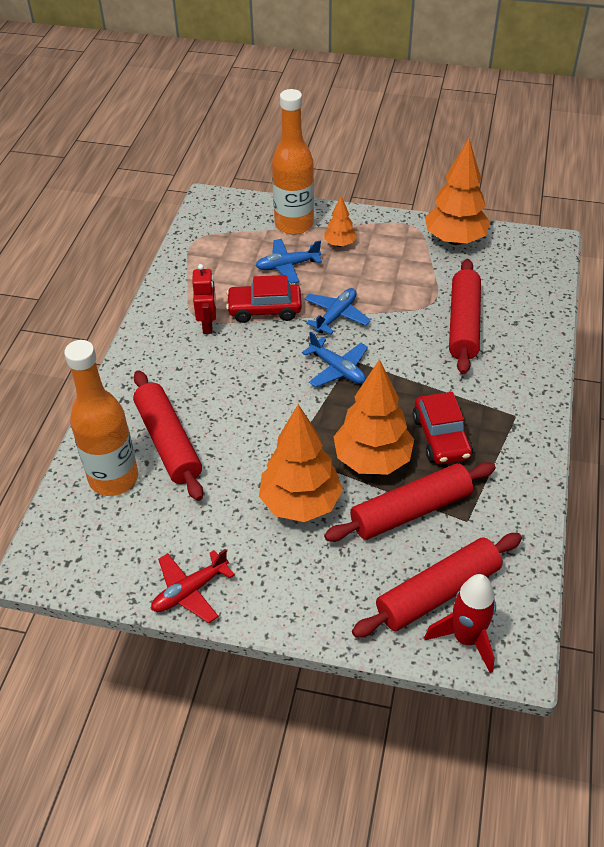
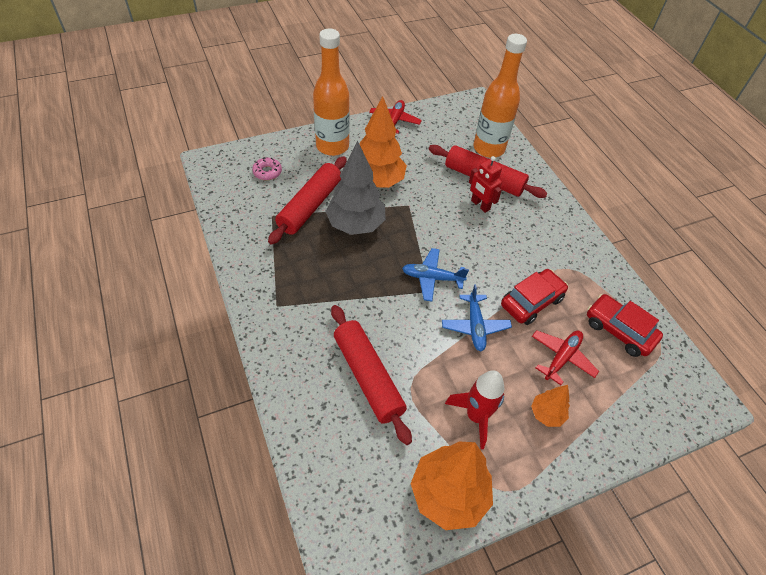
camera: 140 degrees right, 5 degrees up
(208, 325) = (553, 266): red robot -> red robot (480, 205)
(287, 266) = (561, 358): blue plane -> red plane
(294, 224) = (609, 416): orange bottle -> orange bottle (332, 146)
(372, 460) = (356, 225): orange tree -> grey tree
(437, 592) = (267, 172): red rolling pin -> pink donut
(441, 437) = (321, 262): red car -> red car (619, 330)
(466, 638) = (240, 159): red rocket -> red rocket (476, 416)

